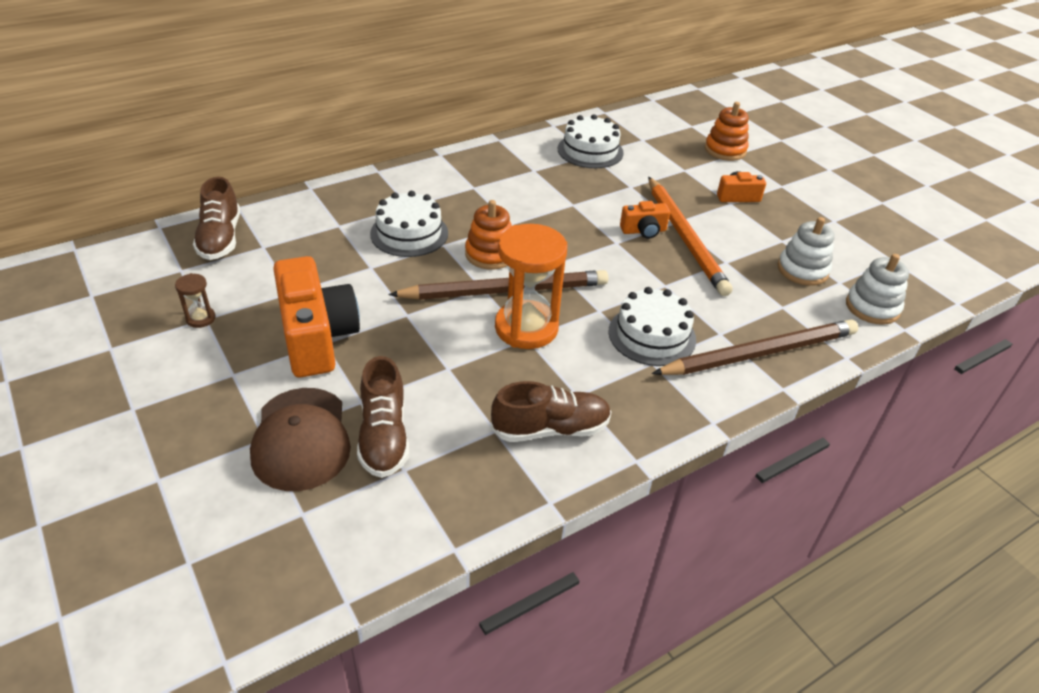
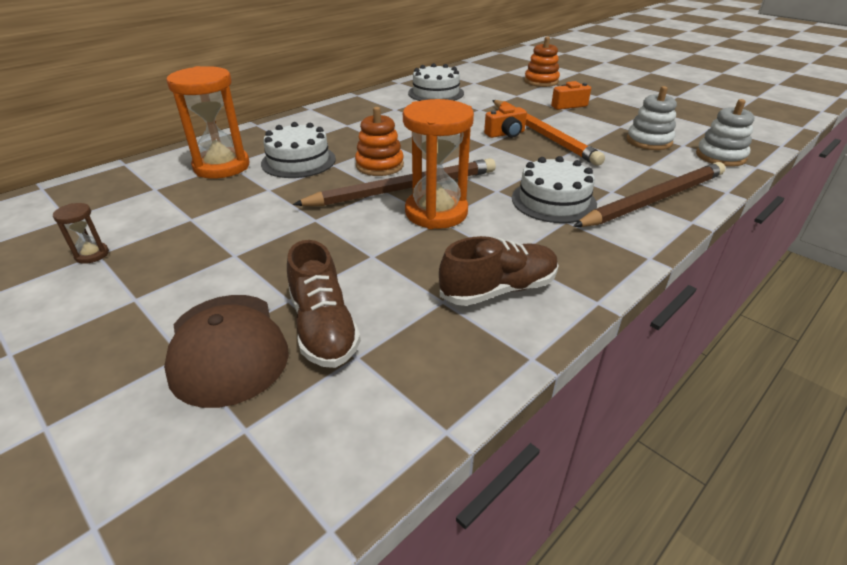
camera: 10 degrees left, 5 degrees down
(220, 238) = (108, 188): brown shoe -> none
(317, 337) = (225, 251): orange camera -> none
(331, 228) = (222, 167): none -> orange hourglass

